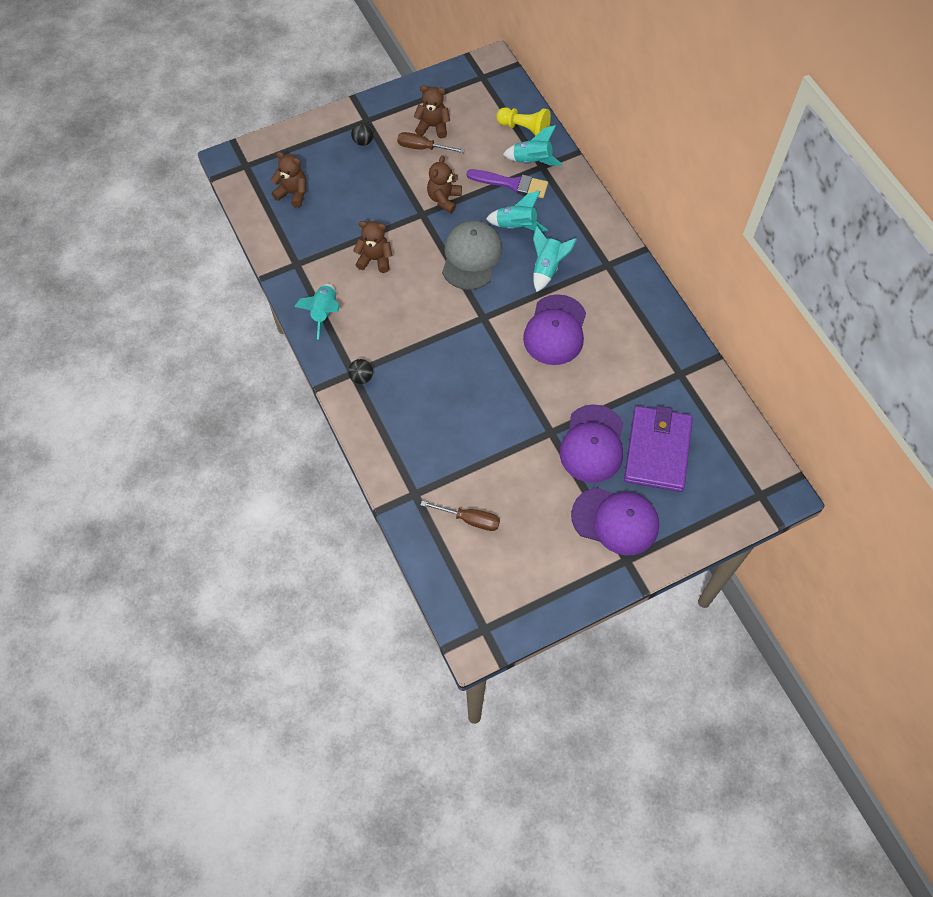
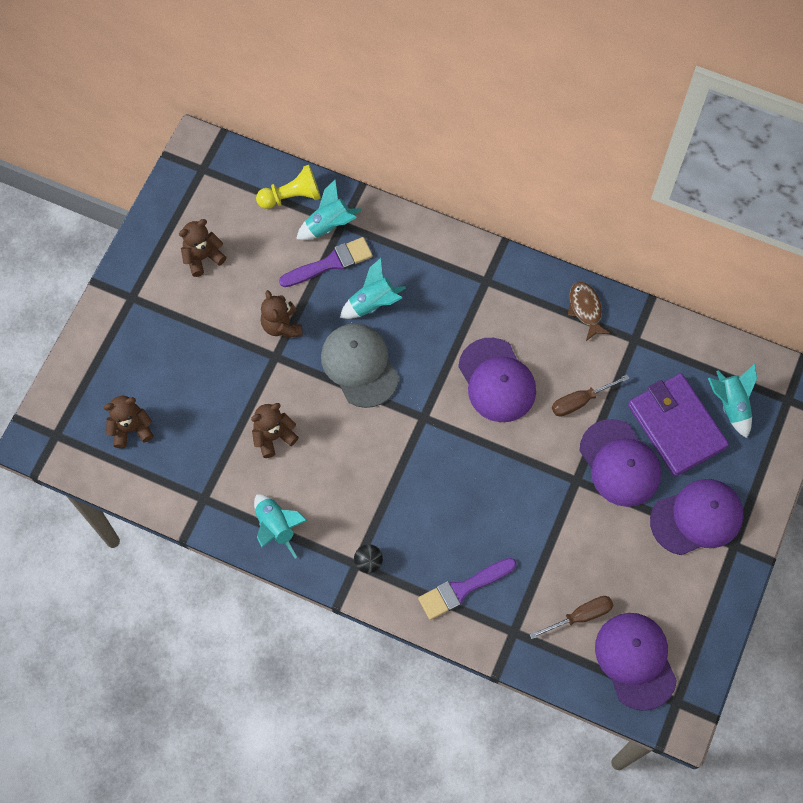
camera: 40 degrees left, 5 degrees up
(363, 141) = (149, 323): black ball -> none
(406, 440) = (462, 589): none -> purple brush
(422, 148) = (213, 287): brown screwdriver -> brown screwdriver (580, 401)
(481, 578) = (635, 660): none -> purple cap
(547, 268) = (437, 324): turquoise rocket -> turquoise rocket (731, 405)
(662, 330) = (585, 309): none -> brown fish

